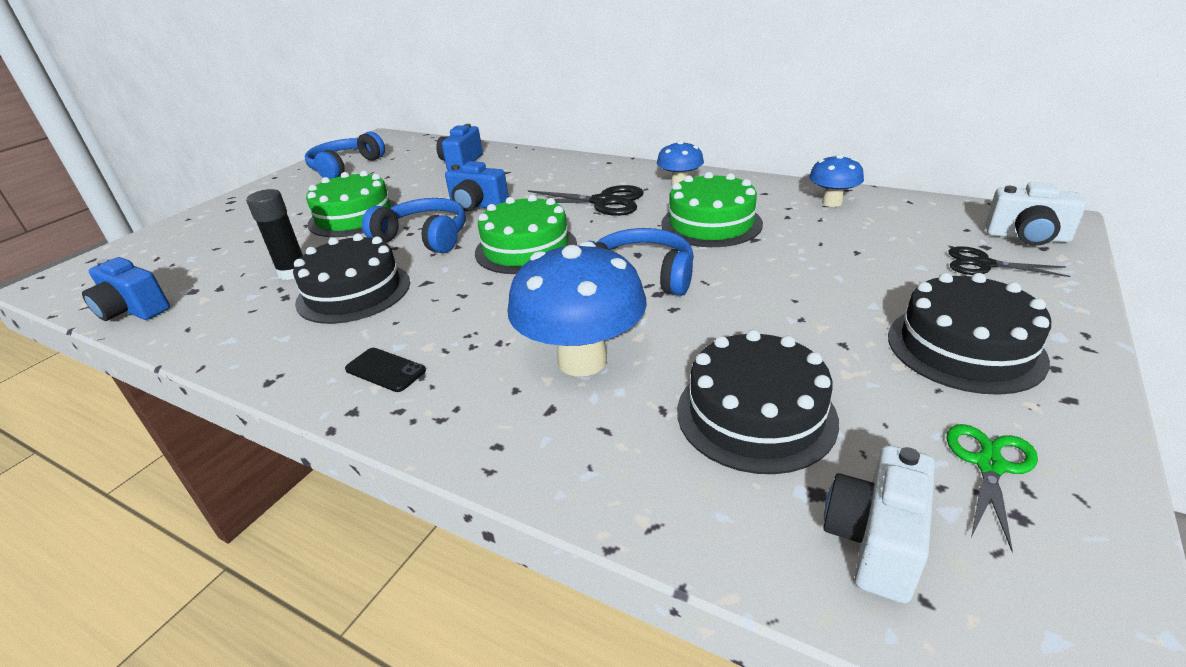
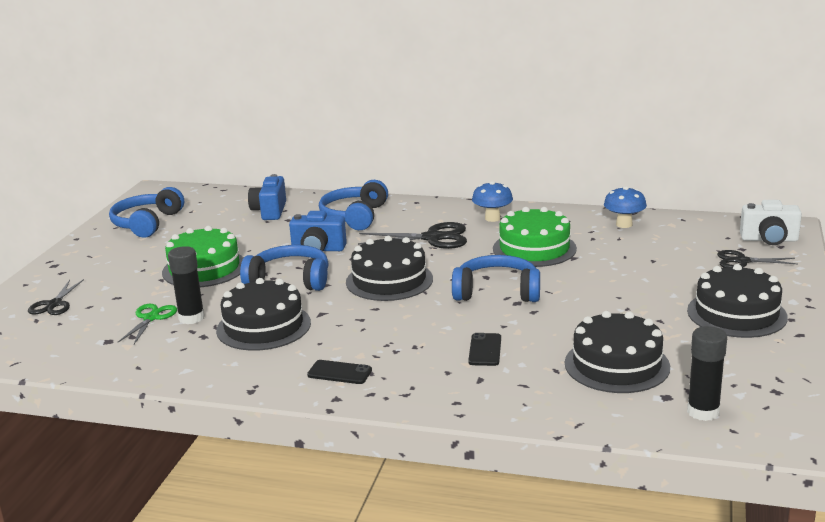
camera: 15 degrees left, 10 degrees down
(134, 310) = (68, 360): blue camera -> none
(188, 242) = (54, 304): none -> black scissors
(526, 248) = (389, 280): green cake -> black cake
(538, 173) = (354, 216): none -> blue headphones
(582, 360) = (485, 350): blue mushroom -> black phone
(875, 541) = (703, 412): white camera -> black glue stick
(989, 465) = (758, 371): green scissors -> green scissors (151, 318)

